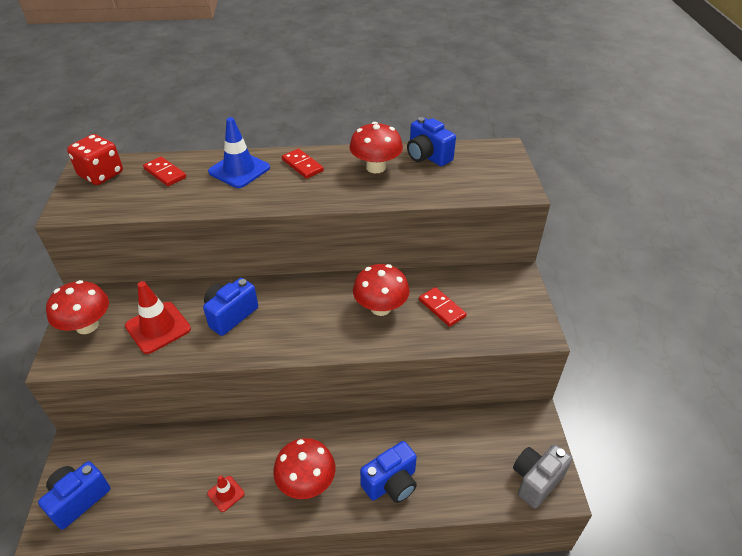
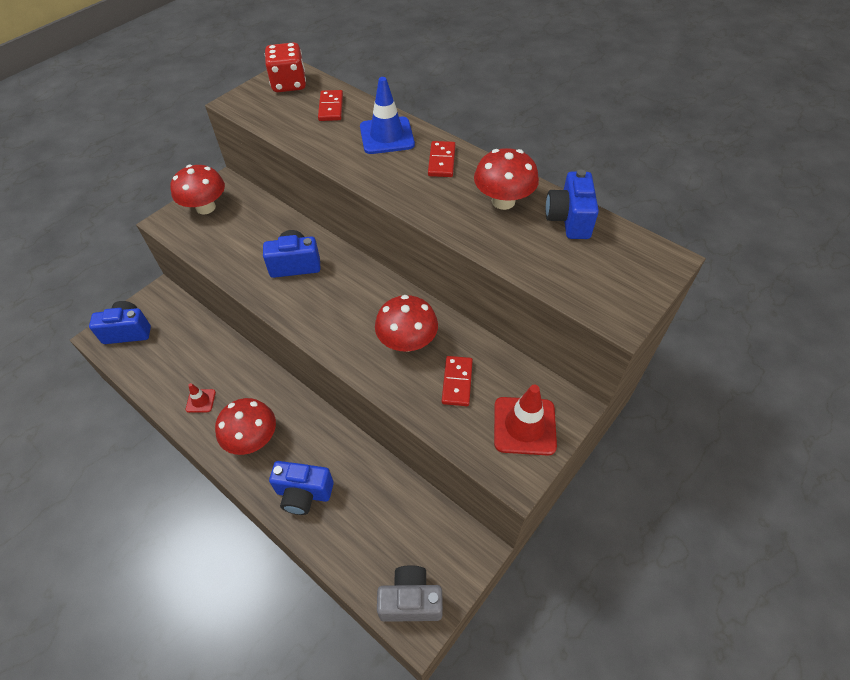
camera: 45 degrees right, 10 degrees up
(158, 327) = (242, 240): red traffic cone -> red traffic cone (524, 426)

